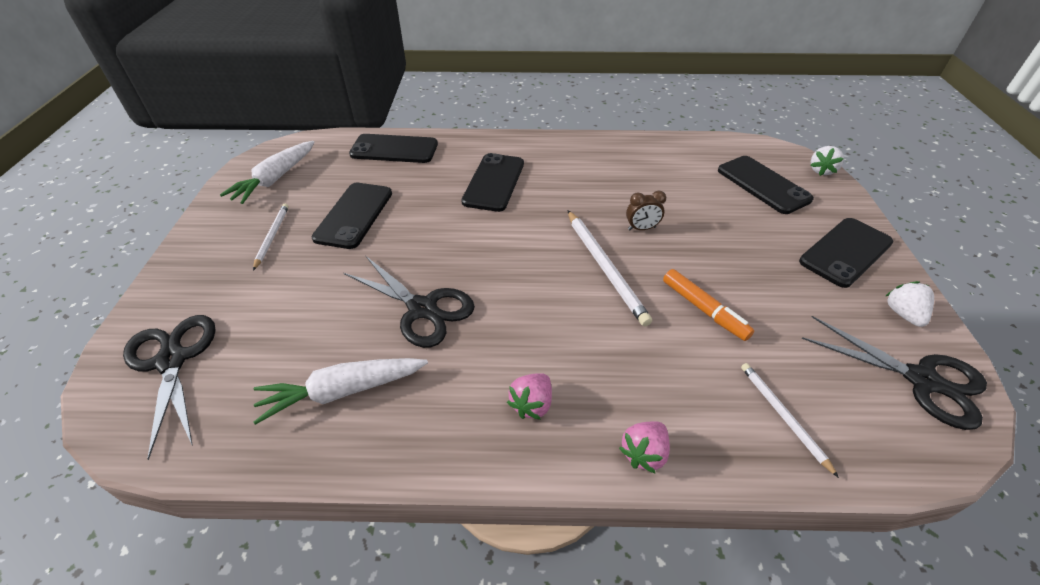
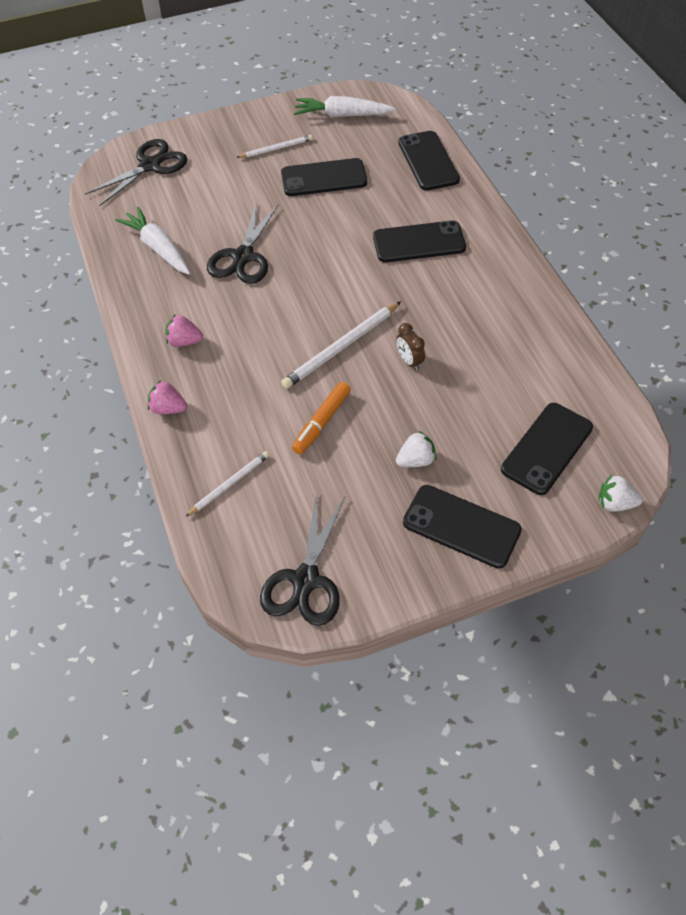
camera: 70 degrees right, 10 degrees up
(903, 314) = (387, 572): white strawberry -> white strawberry (416, 460)

